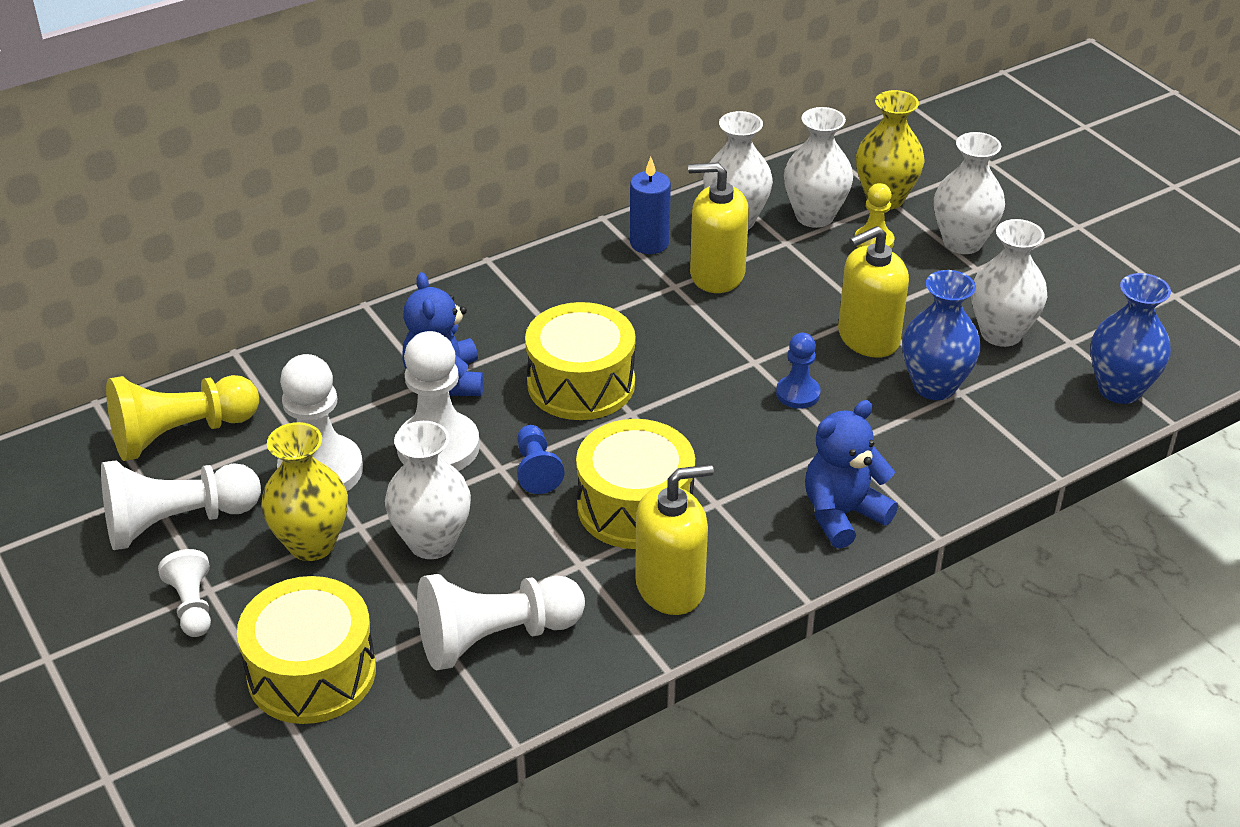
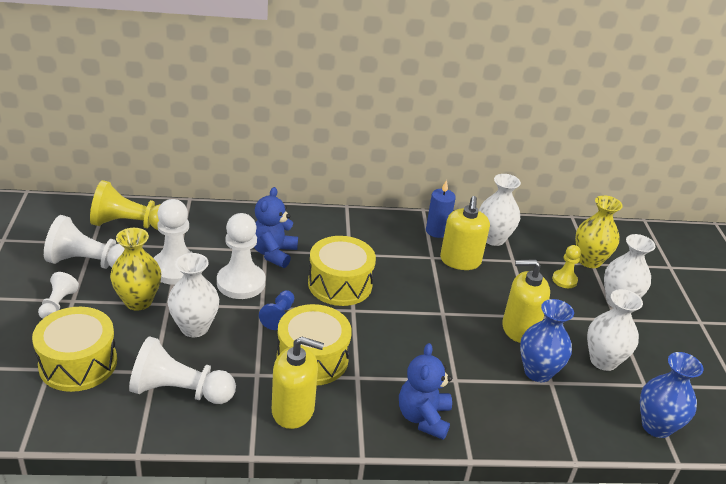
camera: 25 degrees right, 5 degrees down
(717, 274) = (460, 261): yellow soap dispenser -> yellow soap dispenser turned 120 degrees counterclockwise
(798, 393) = (453, 340): blue pawn -> none
(814, 216) = (540, 254): white vase -> none
(842, 514) = (423, 418): blue teddy bear -> blue teddy bear turned 75 degrees counterclockwise

